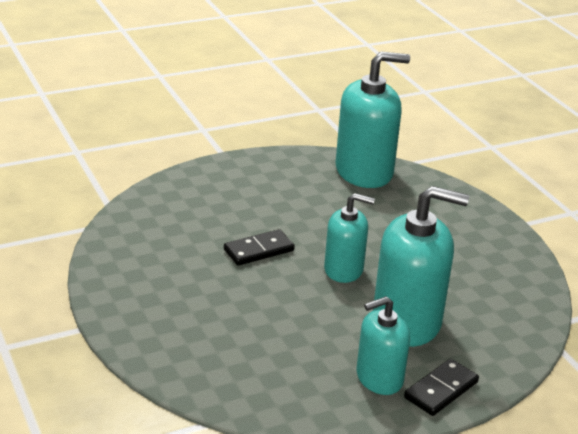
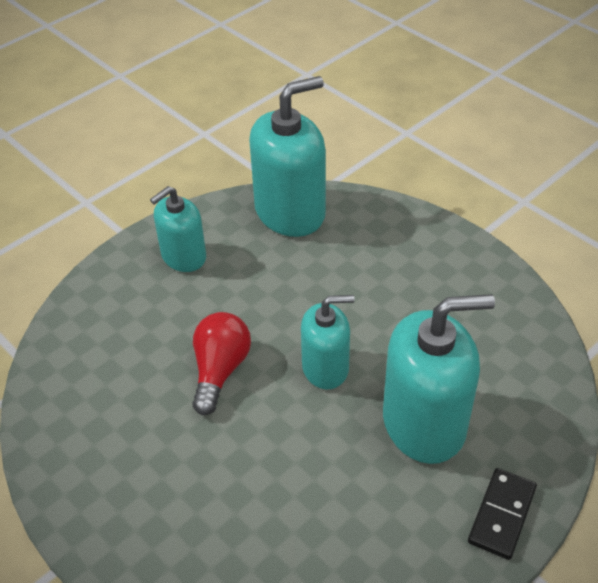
camera: 15 degrees left, 15 degrees up
(258, 250) = (220, 370): black domino -> red light bulb
(379, 378) = (429, 522): turquoise soap dispenser -> turquoise soap dispenser (183, 256)

